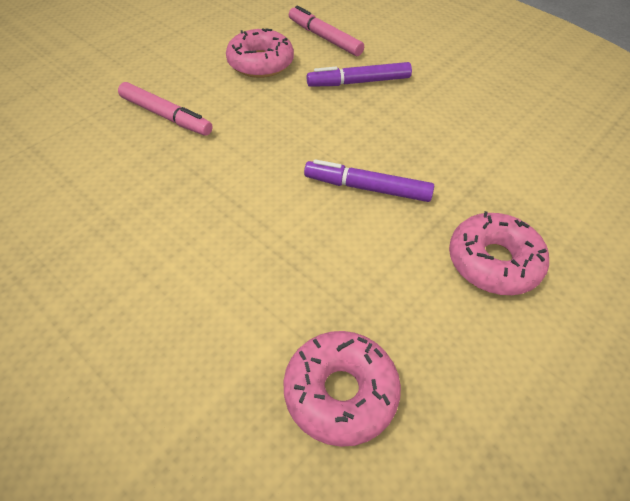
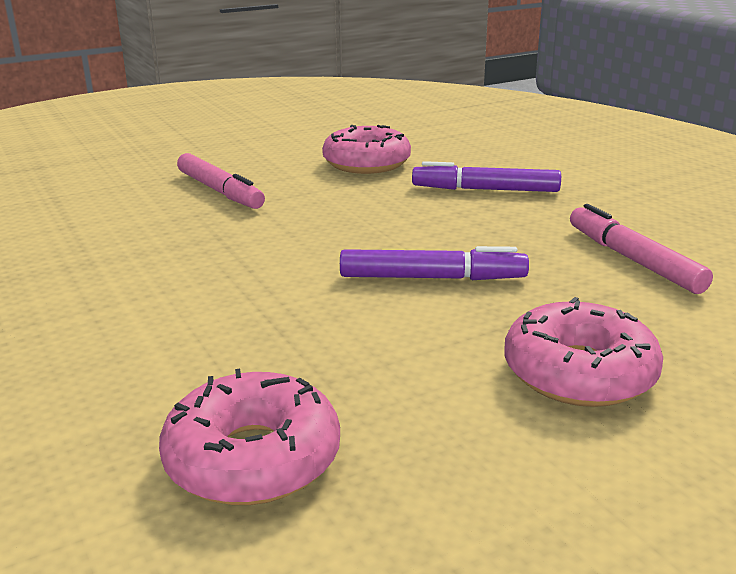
camera: 20 degrees right, 25 degrees down
(324, 38) = (464, 152): pink marker -> pink marker (633, 260)
(367, 188) = (432, 278): purple marker -> purple marker turned 150 degrees clockwise

